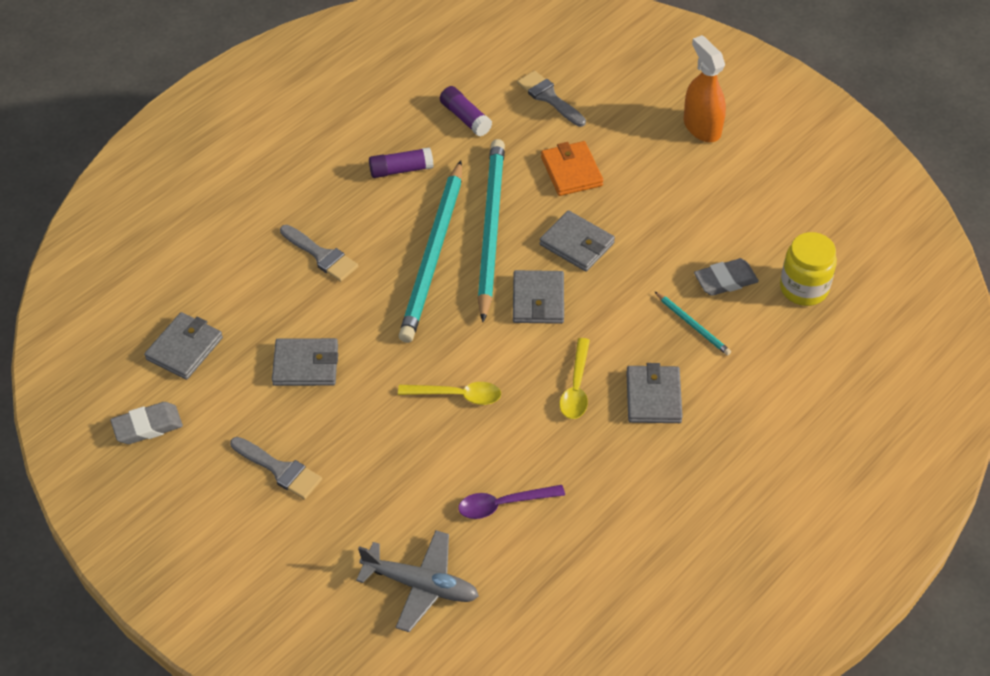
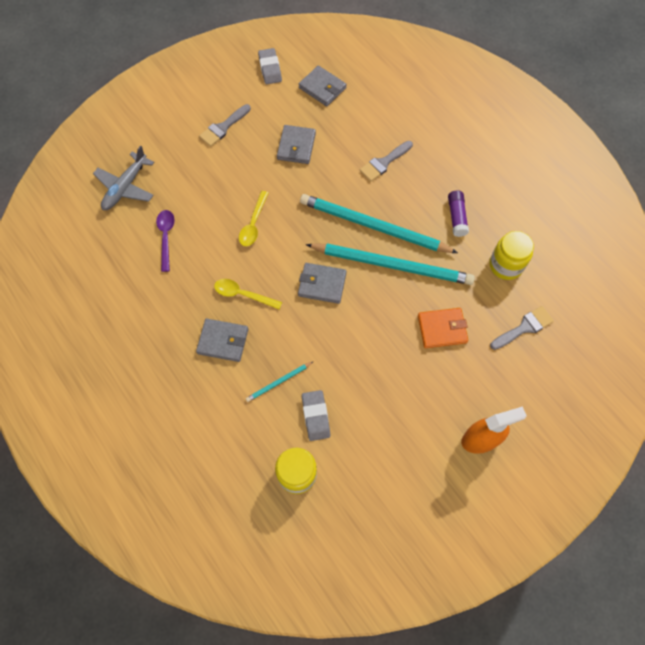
camera: 100 degrees right, 15 degrees up
(465, 118) = (506, 265): purple glue stick -> yellow jar
(577, 244) = (369, 319): grey wallet -> none

